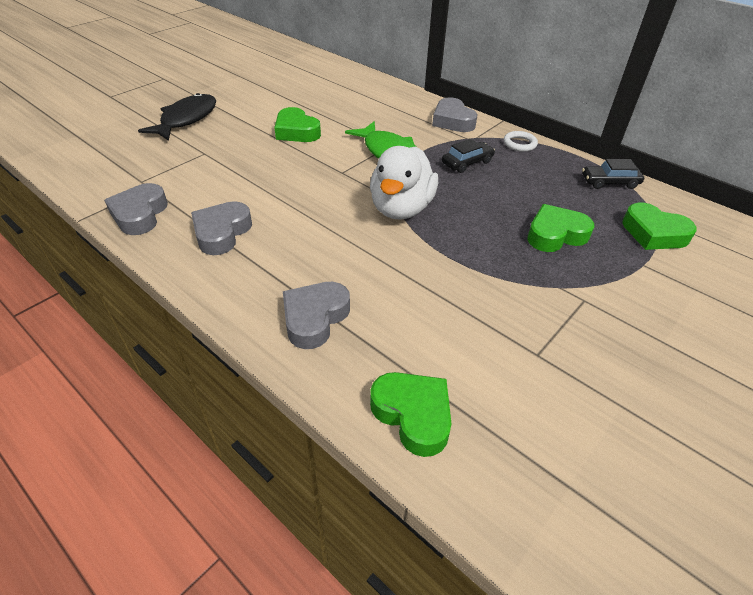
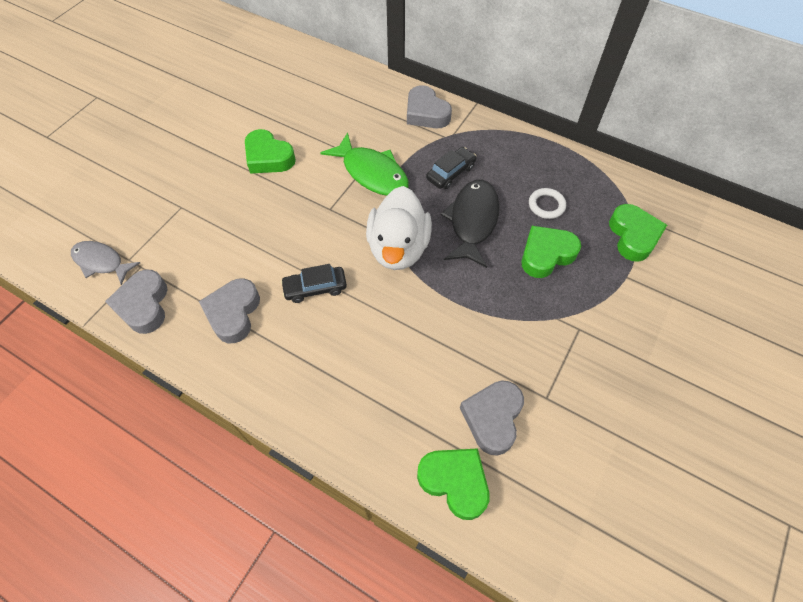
camera: 10 degrees left, 15 degrees up
(116, 179) = (101, 262): none -> grey fish
(186, 119) = (145, 159): black fish -> black fish (472, 221)
(314, 318) = (349, 398): grey heart -> grey heart (492, 418)
(519, 144) = (498, 136): white ring -> white ring (546, 205)
(609, 182) = (589, 175): black car -> black car (315, 288)
(653, 233) = (633, 236): green heart -> green heart turned 120 degrees counterclockwise

